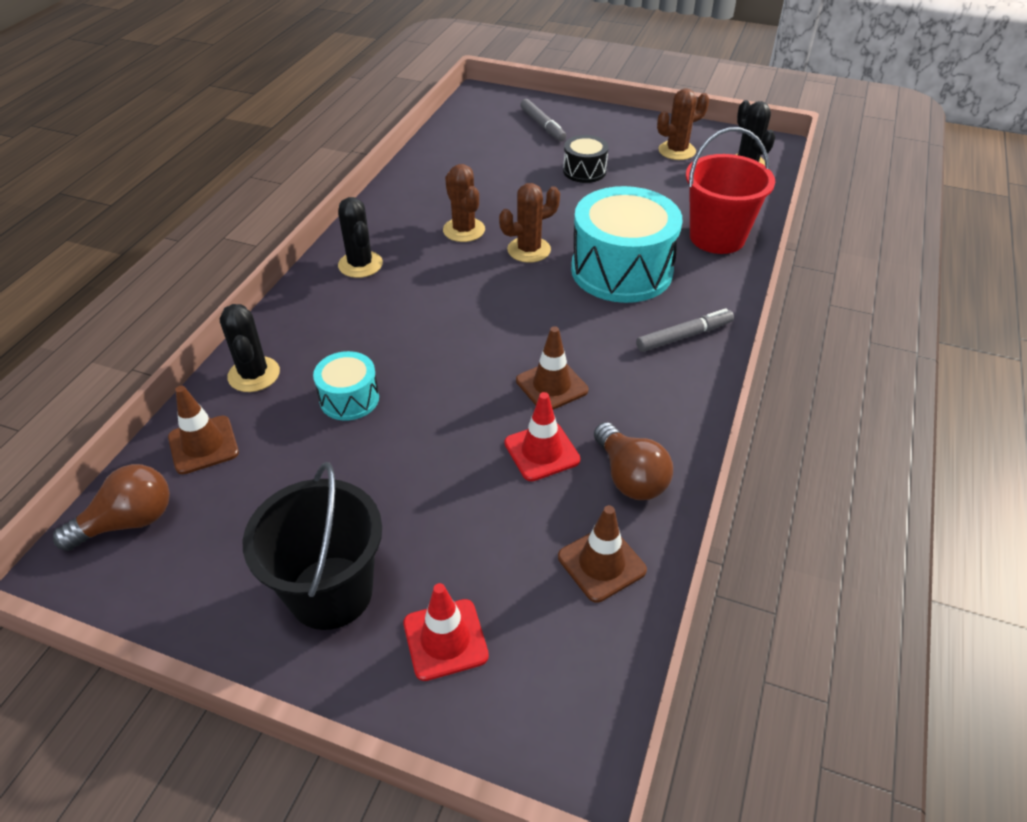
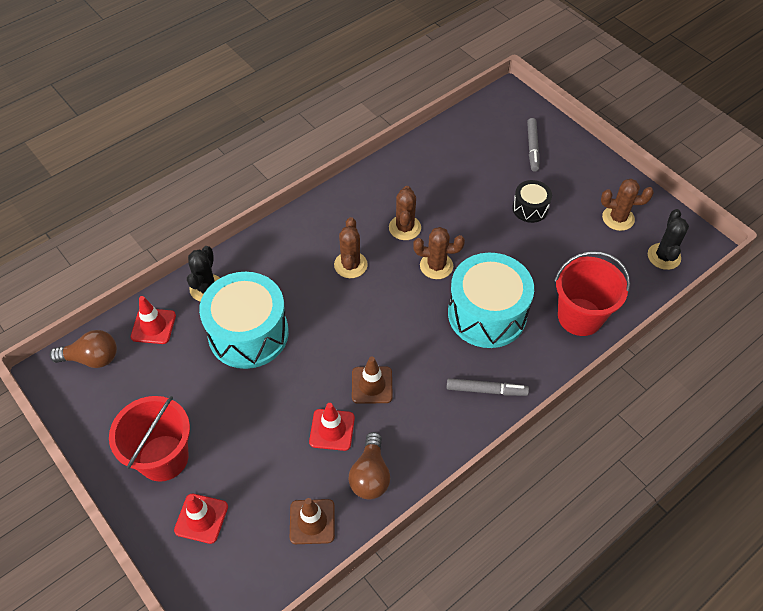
camera: 30 degrees right, 10 degrees up
(203, 445) = (153, 326): brown traffic cone -> red traffic cone
(331, 592) = (163, 458): black bucket -> red bucket
(349, 398) = (248, 333): turquoise drum -> turquoise drum, size x2.02
(360, 264) = (319, 228): black cactus -> none
(428, 284) = (350, 265): none -> brown cactus

